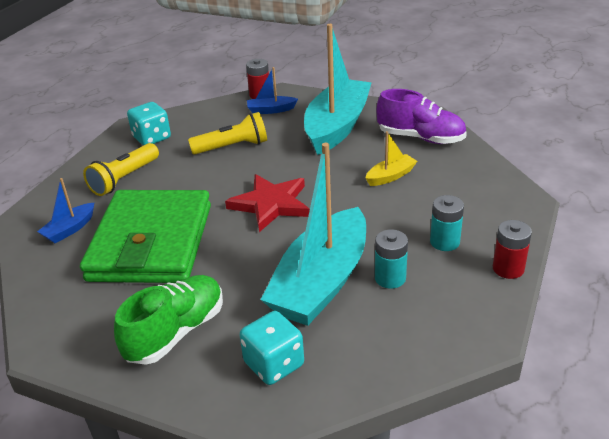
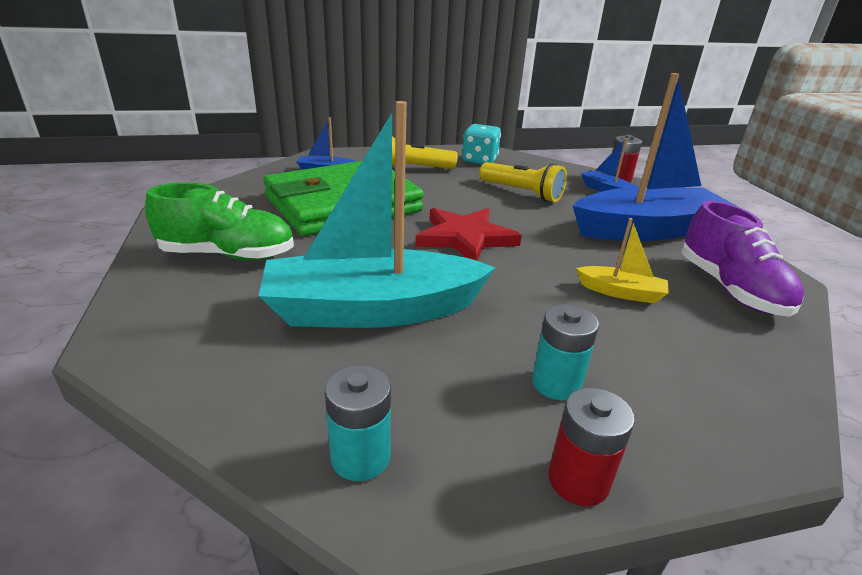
camera: 50 degrees right, 5 degrees down
(274, 364) = (211, 325): turquoise dice -> none
(337, 126) = (646, 230): turquoise boat -> blue boat
(390, 278) = (429, 359): turquoise battery -> turquoise battery (360, 457)

